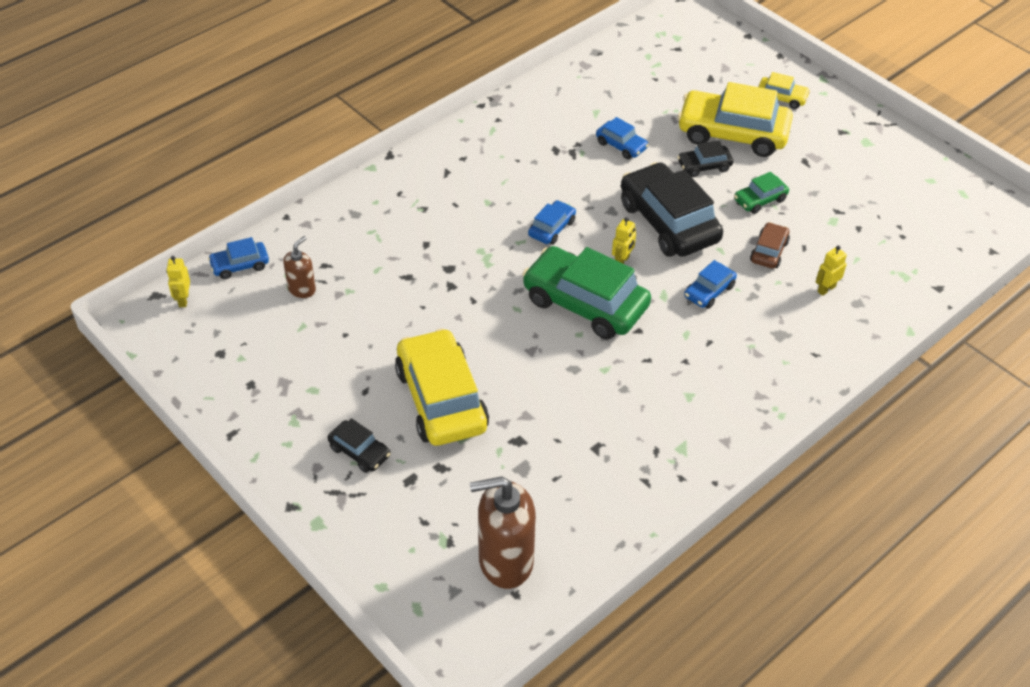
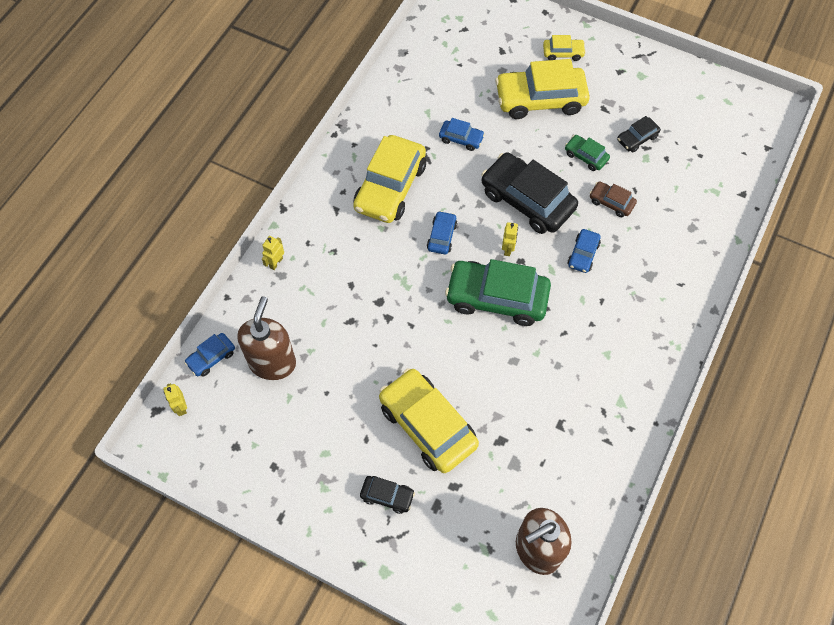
camera: 20 degrees left, 15 degrees up
(302, 289) = (272, 362): brown soap dispenser -> brown soap dispenser, size x1.92
(517, 168) = (390, 187): none -> yellow car
(704, 166) = (531, 138): black car -> black car (637, 138)
(760, 200) = (586, 156): green car -> green car turned 90 degrees clockwise
(769, 251) = (611, 202): brown car -> brown car turned 60 degrees counterclockwise
(826, 289) = (665, 222): yellow robot -> yellow robot (276, 263)

